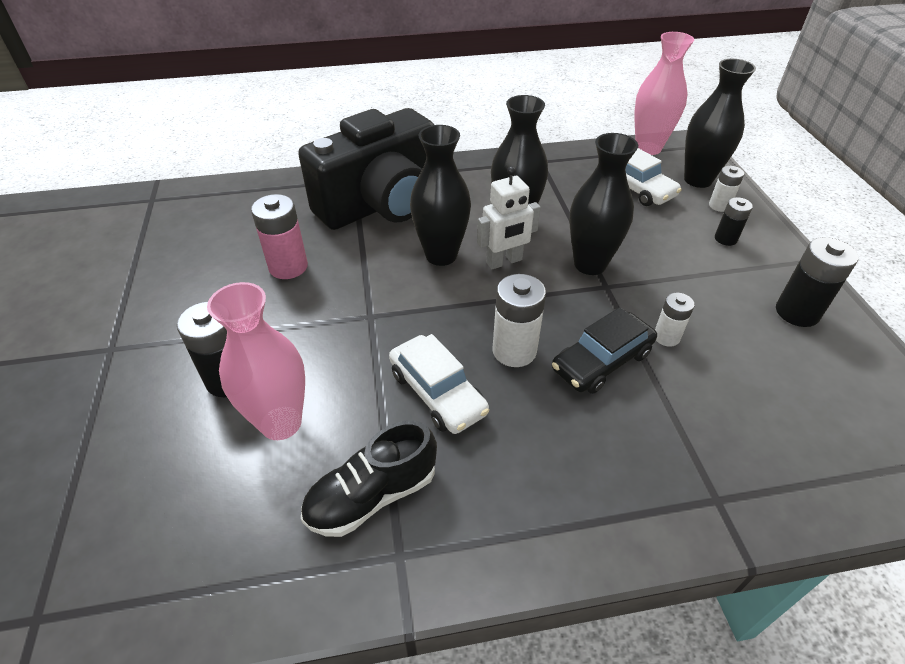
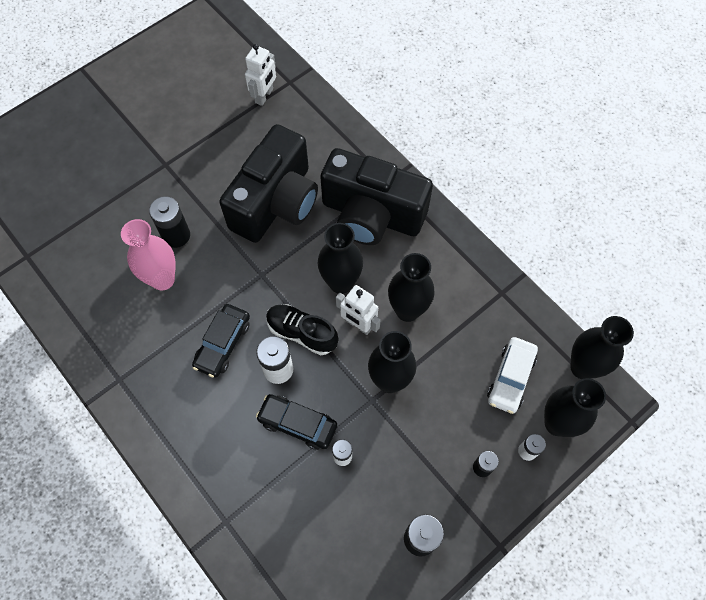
camera: 60 degrees right, 20 degrees up
(141, 224) = (264, 96): none -> white robot
(288, 267) = (276, 202): pink battery -> black camera
(372, 495) = (143, 349): black shoe -> black shoe (302, 333)
(437, 393) = (223, 344): white car -> black car
(648, 148) = (582, 367): pink vase -> black vase

